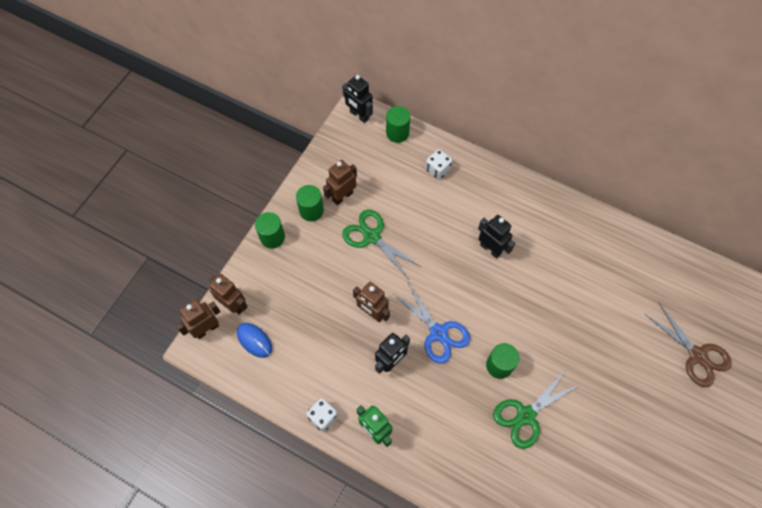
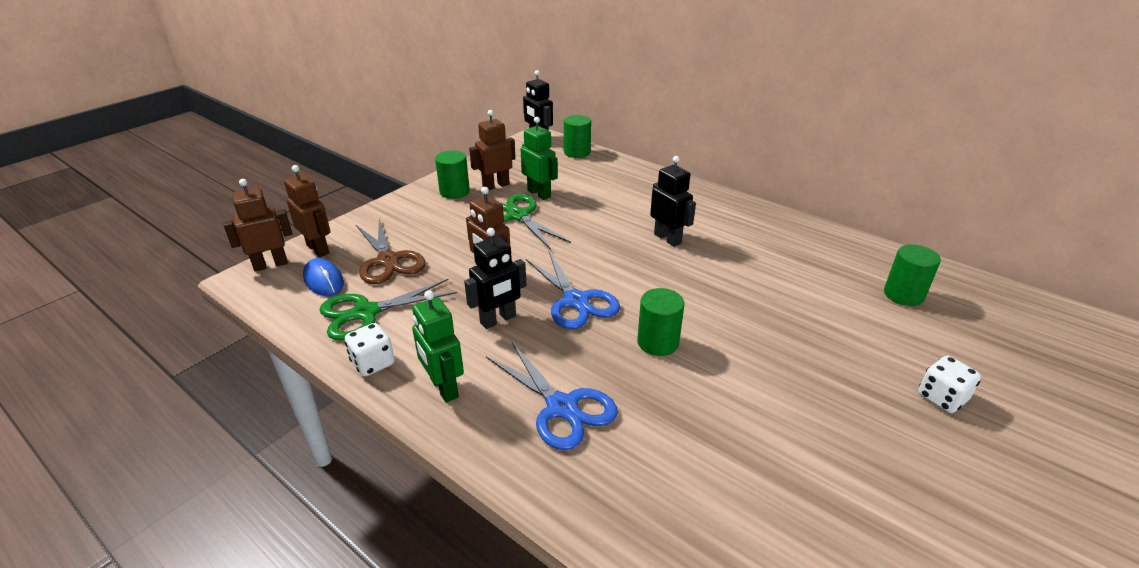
camera: 10 degrees right, 30 degrees down
(272, 237) = (398, 205): green cylinder -> green cylinder (903, 295)
(381, 203) = (539, 194): none -> green robot
(437, 169) = (616, 178): white dice -> white dice (941, 398)
(451, 433) = (562, 407): none -> blue scissors
(526, 415) = (691, 402): green scissors -> green scissors (366, 313)
(697, 355) = (983, 369): brown scissors -> brown scissors (388, 260)

